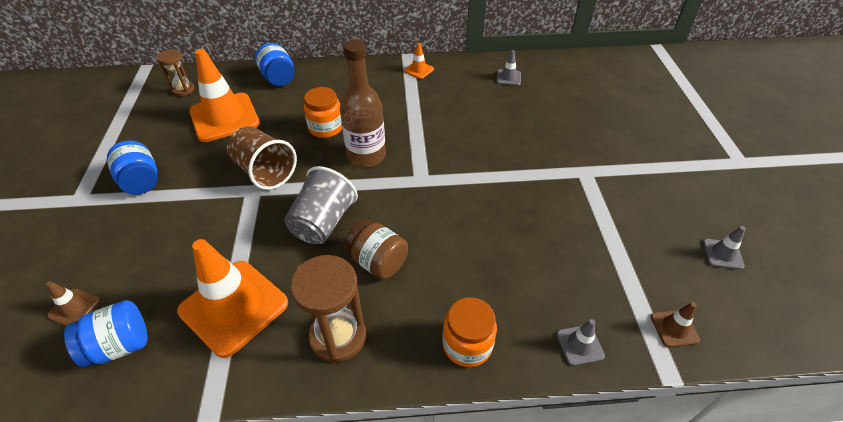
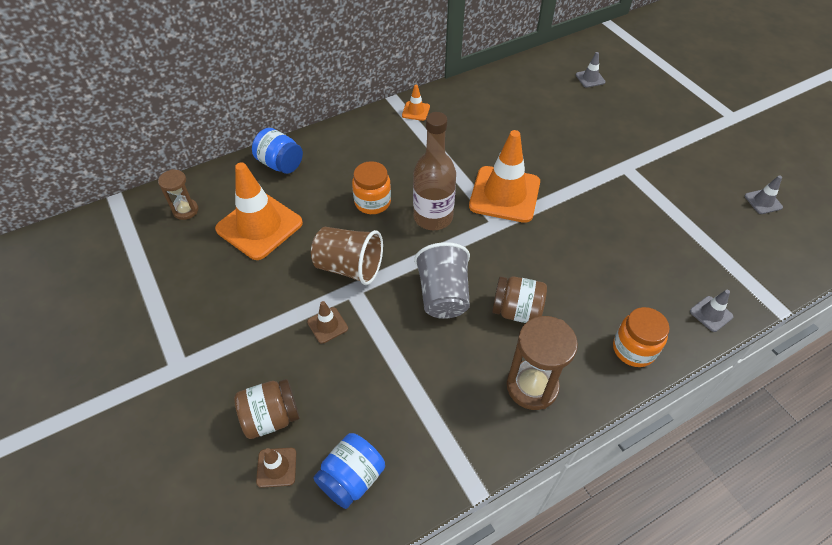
camera: 25 degrees left, 5 degrees up
(106, 265) = (271, 417): none -> brown jar
(141, 181) = (230, 323): blue jar -> none
(234, 307) = (425, 401): orange traffic cone -> orange traffic cone (504, 194)
(508, 78) = (504, 94): grey traffic cone -> grey traffic cone (590, 78)
(674, 328) = (764, 274): brown traffic cone -> brown traffic cone (327, 325)

